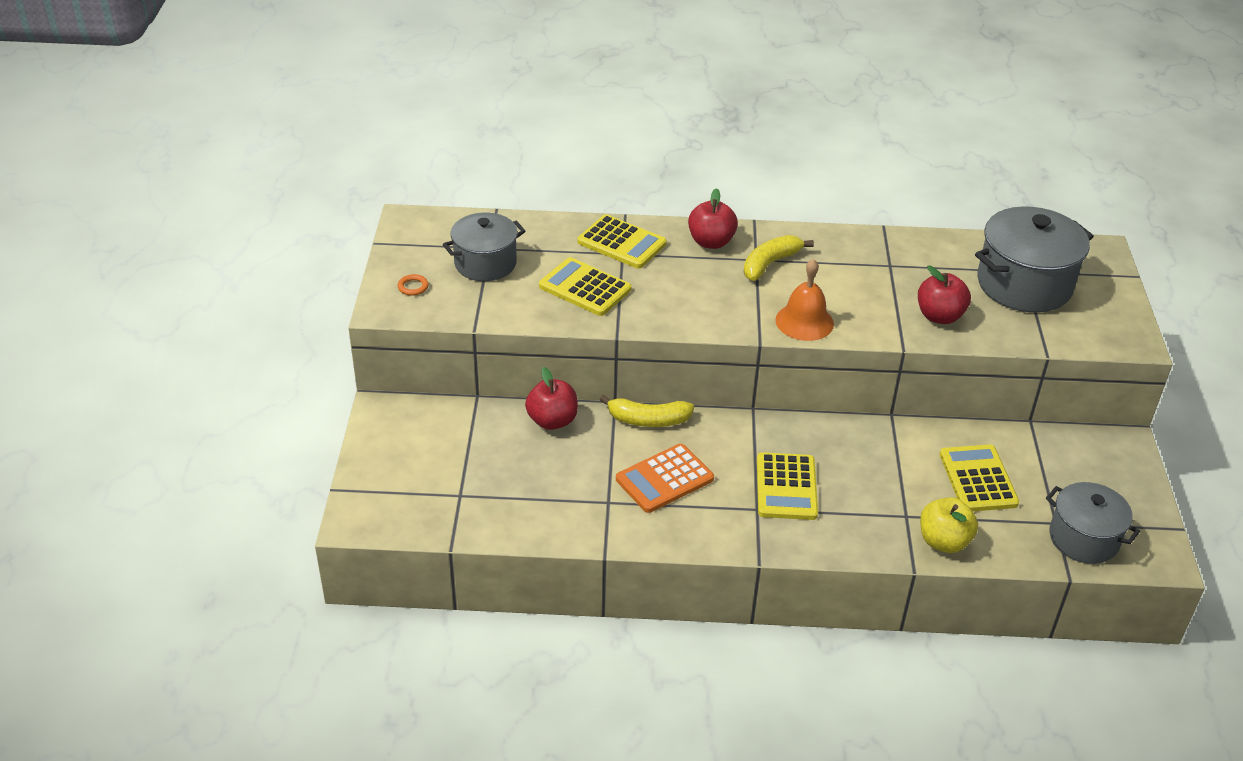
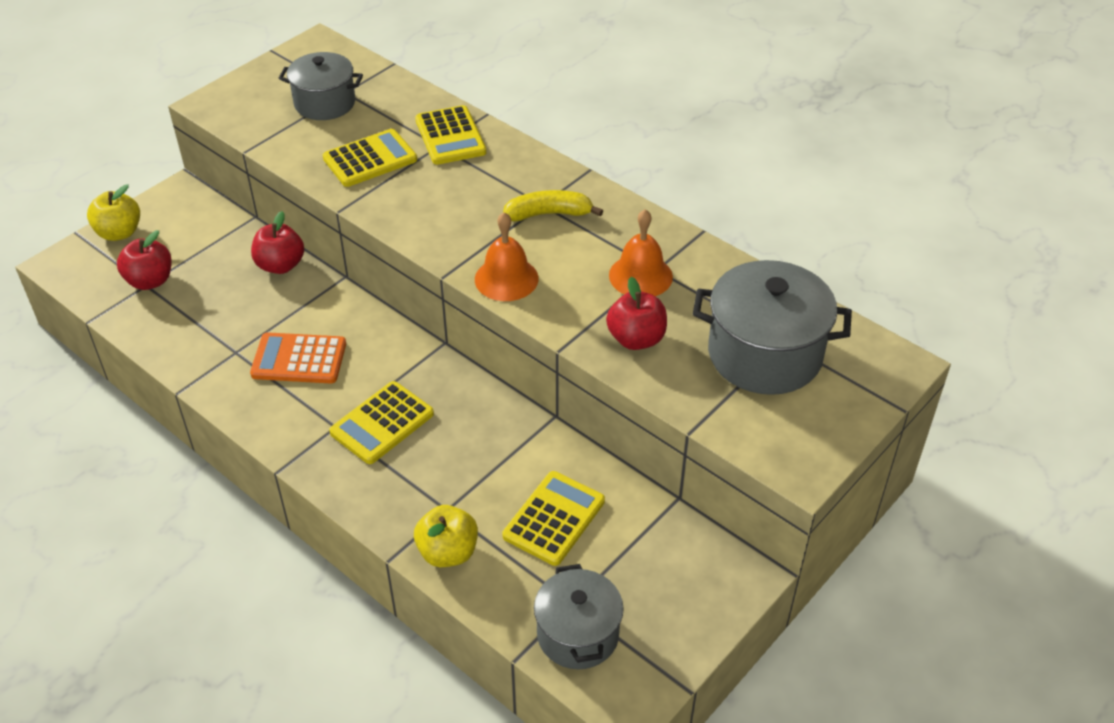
camera: 40 degrees right, 5 degrees up
(375, 468) = (119, 233): none -> yellow apple
(413, 287) = (250, 96): orange ring -> none
(585, 288) = (370, 159): yellow calculator -> yellow calculator turned 75 degrees clockwise
(648, 420) = (350, 305): yellow banana -> none
(711, 242) = (525, 171): red apple -> red apple (150, 281)
(886, 274) = (640, 276): none -> orange bell

